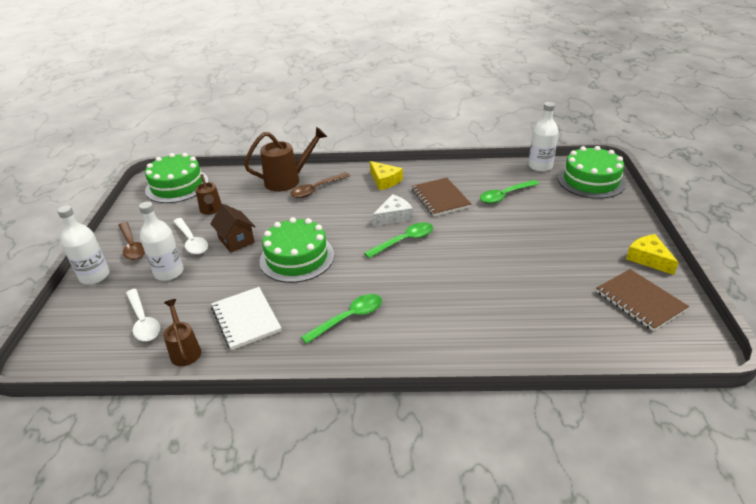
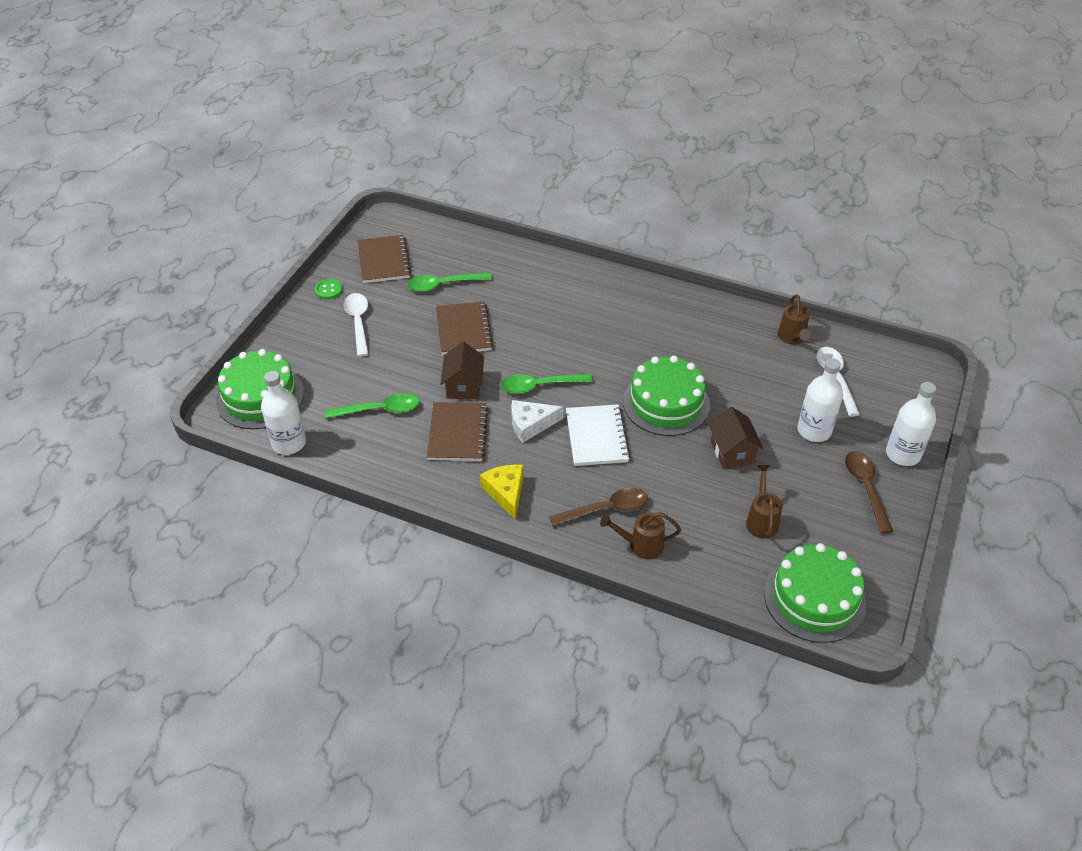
camera: 160 degrees left, 10 degrees up
(191, 241) = (788, 470): white spoon -> white spoon (358, 322)
(246, 319) = (733, 350): white notebook -> white notebook (596, 437)
(288, 180) = (641, 545): brown watering can -> brown watering can, size x0.61
(348, 318) = (637, 322): green spoon -> green spoon (443, 285)
(461, 224) = (463, 386): none -> brown house
(500, 262) = (463, 330): none -> brown notebook
(648, 259) = (328, 290): yellow cheese -> green button

